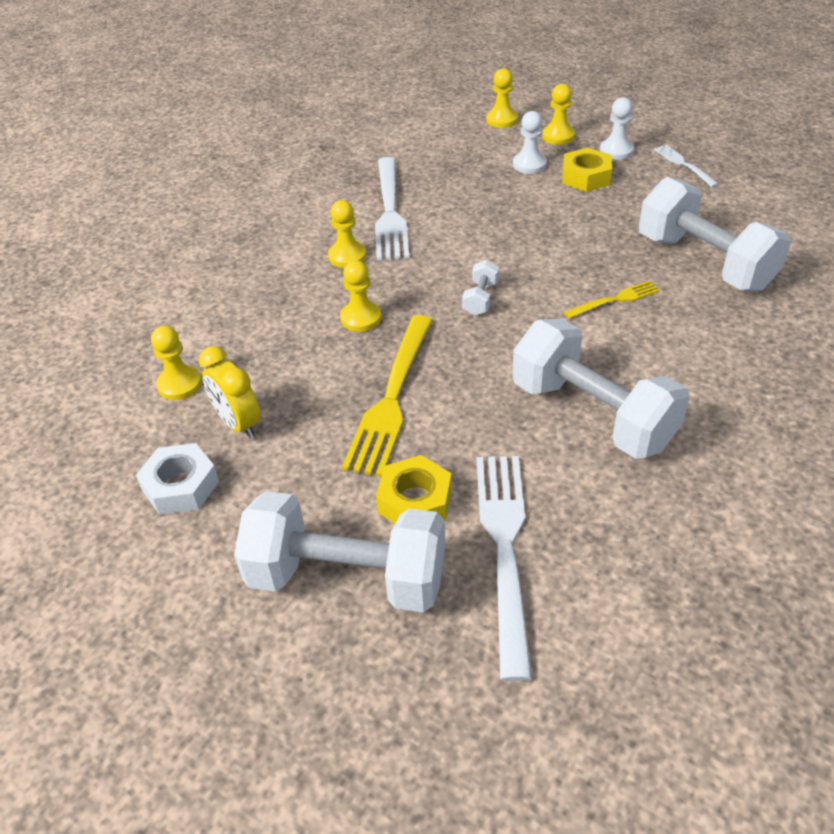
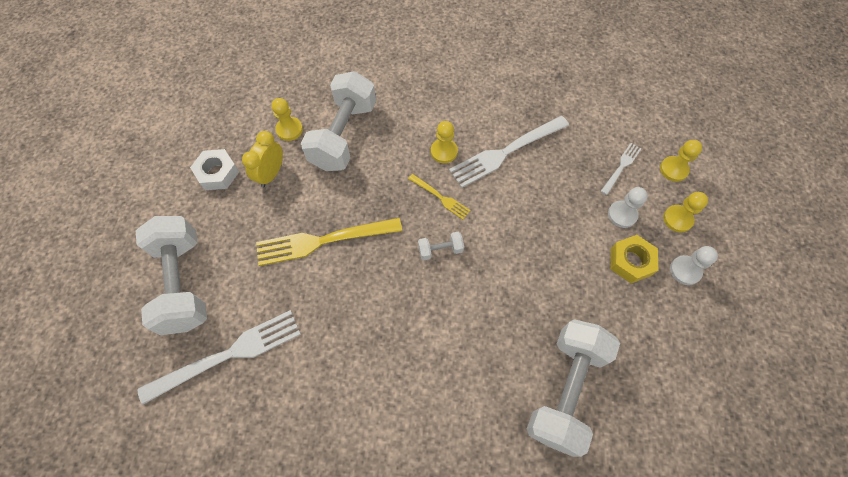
camera: 60 degrees right, 20 degrees up
(361, 318) = (387, 189): yellow pawn -> none
(415, 501) = (247, 291): yellow nut -> none
(592, 415) = (357, 364): white dumbbell -> white dumbbell (343, 135)
(615, 299) = (484, 338): yellow fork -> yellow fork (441, 197)
(683, 164) = (699, 331): white fork -> white fork (621, 167)

